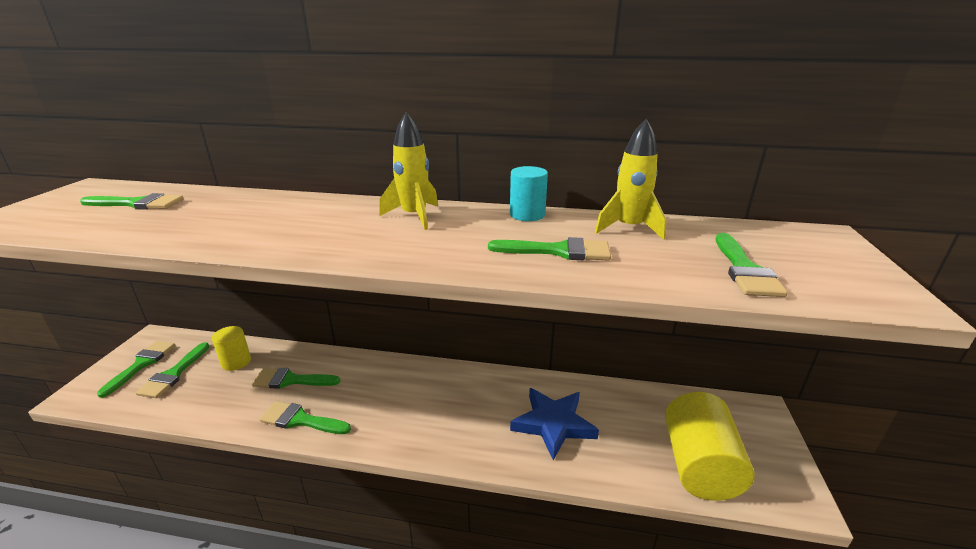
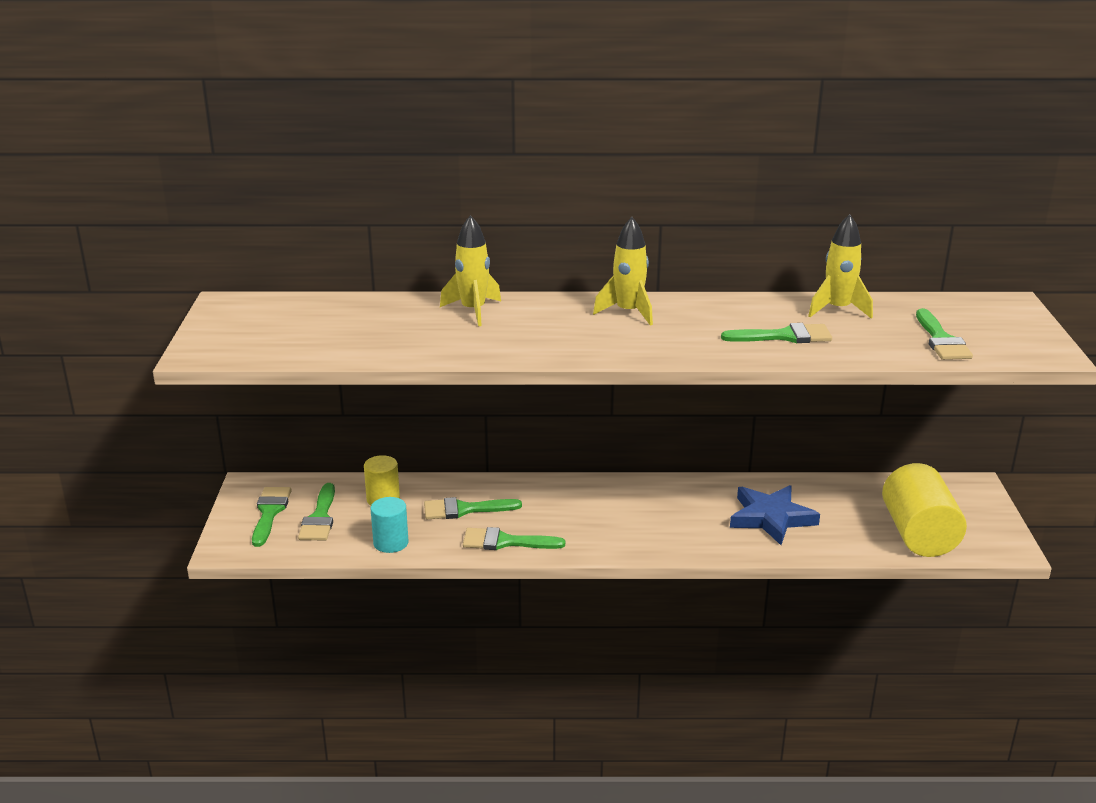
camera: 10 degrees left, 0 degrees up
(138, 204) = (322, 320): green brush -> none
(275, 205) = (473, 311): none -> yellow rocket
(527, 215) = (736, 302): turquoise cylinder -> turquoise cylinder (391, 543)

